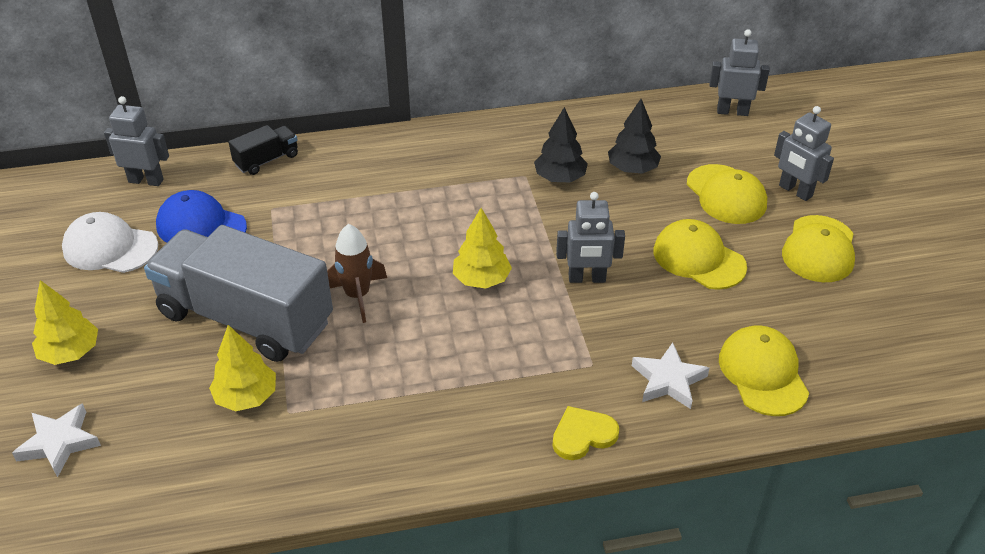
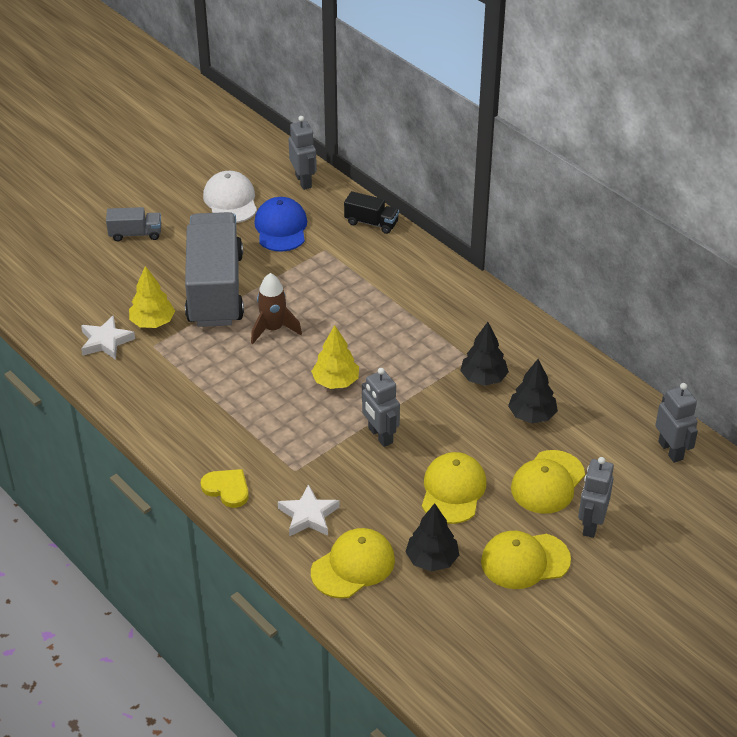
camera: 60 degrees right, 0 degrees up
(59, 443) = (69, 267): white star -> white star (106, 341)
(70, 352) = (135, 234): yellow tree -> grey truck
(785, 311) = (432, 559): none -> black tree

